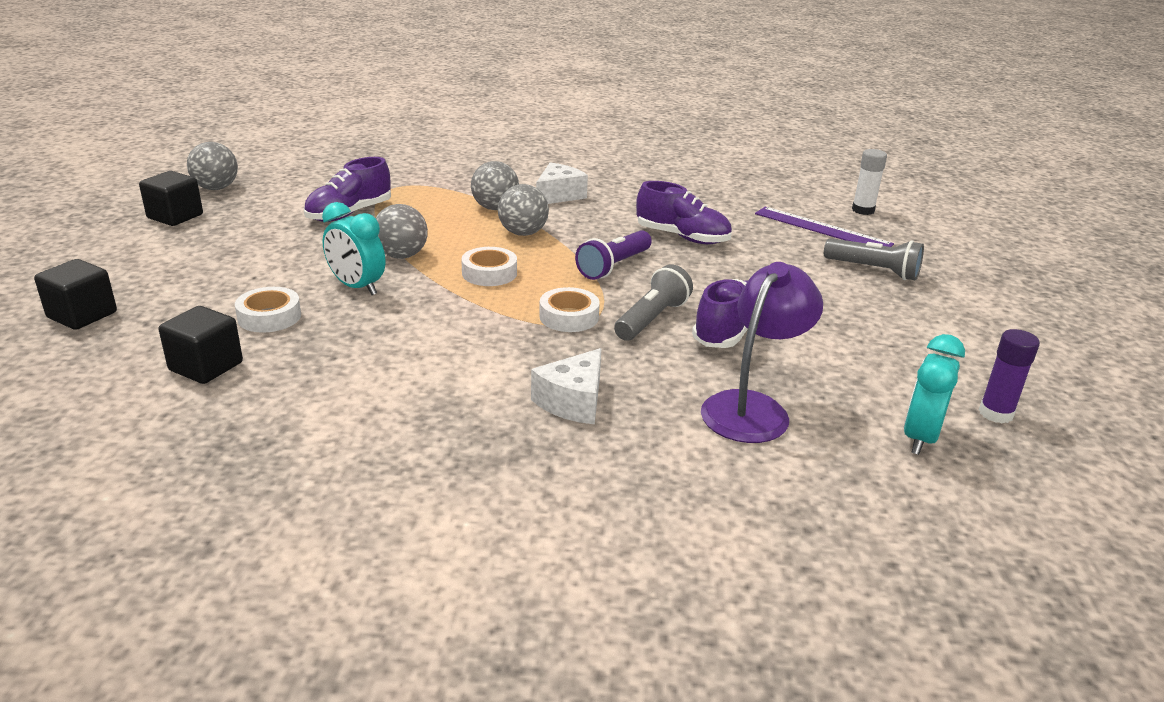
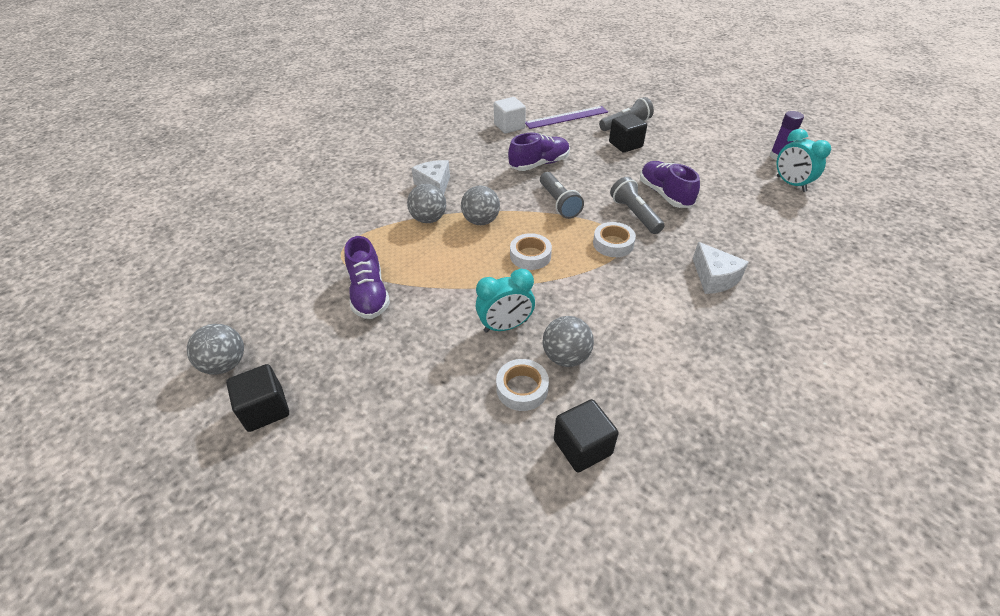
camera: 55 degrees left, 15 degrees up
(82, 315) = (434, 523): black cube -> black cube (625, 144)
(401, 256) = (470, 288): grey ball -> grey ball (566, 357)
(613, 266) = (559, 203): purple flashlight -> grey flashlight
(741, 202) = (509, 126): none -> white cube
(753, 408) = (746, 219): purple lamp -> none
(863, 210) = (554, 96): white glue stick -> none

